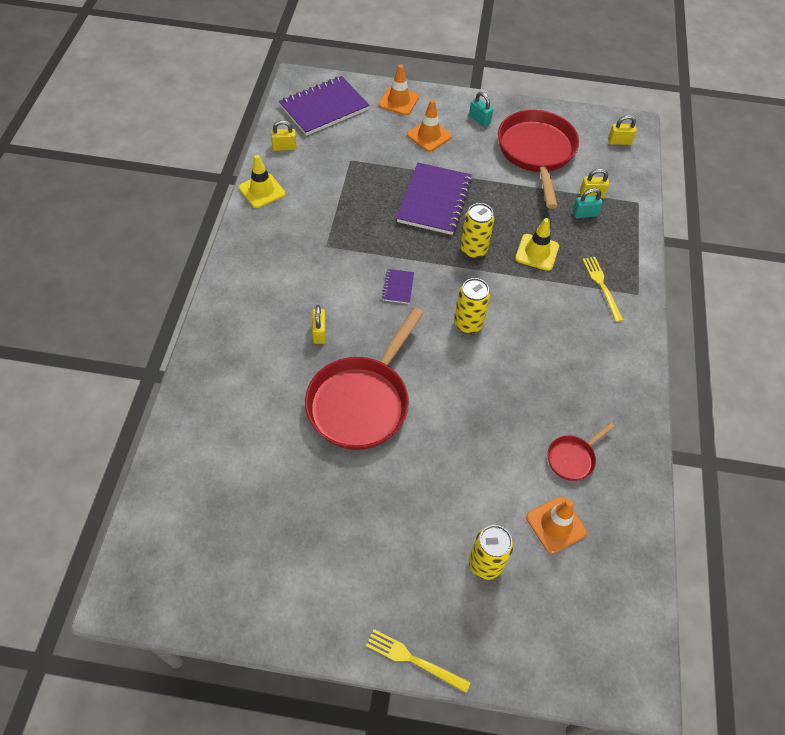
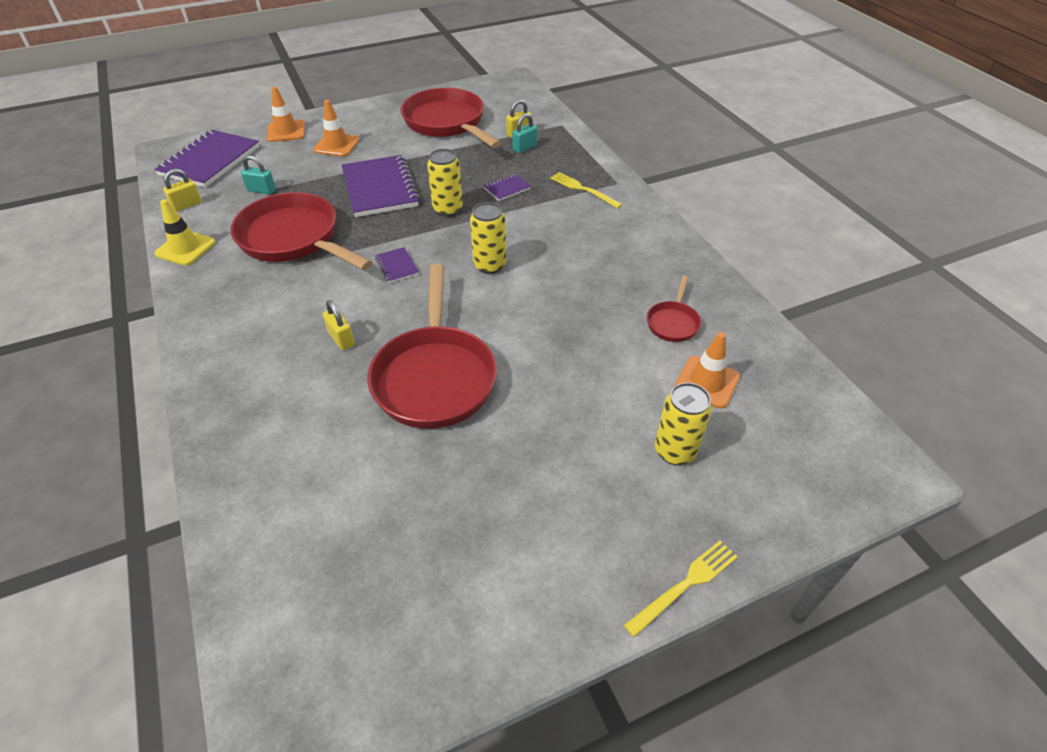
camera: 30 degrees left, 10 degrees down
(340, 220) = (294, 239): none -> red pan
(414, 660) = (685, 585): yellow fork -> yellow fork turned 150 degrees clockwise
(479, 119) = (376, 119): turquoise padlock -> turquoise padlock (261, 190)
(537, 252) = (507, 189): yellow traffic cone -> purple notebook
(619, 141) = (511, 93): yellow padlock -> none

